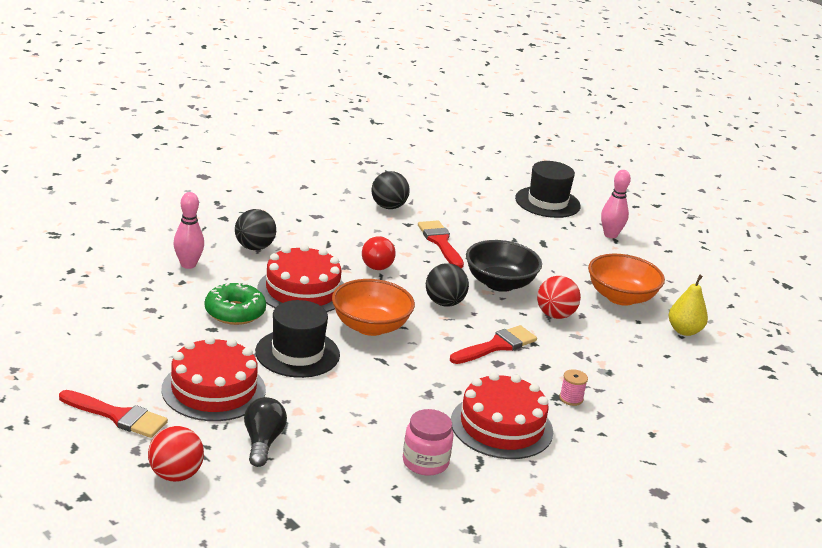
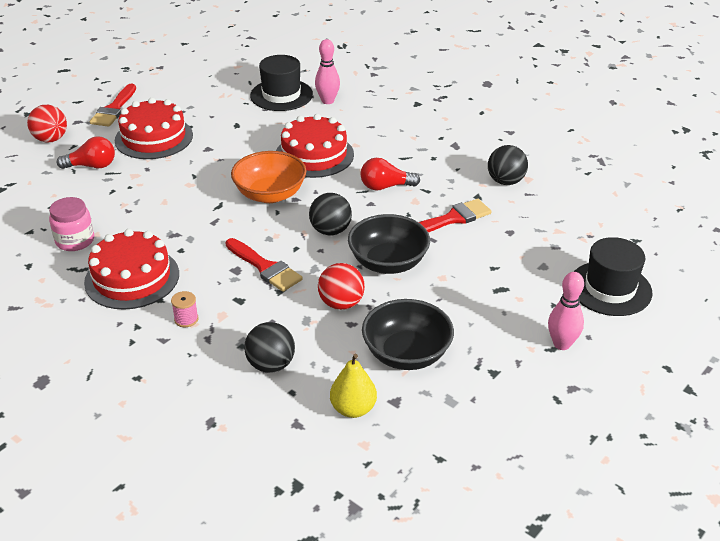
camera: 85 degrees right, 10 degrees up
(235, 312) = (265, 130): green donut -> none
(254, 247) = (374, 124): black ball -> black ball (271, 365)
(262, 442) = (92, 166): black light bulb -> red light bulb
(297, 353) = (214, 165): black hat -> black hat (281, 95)
(621, 297) = (406, 354): orange bowl -> black bowl

